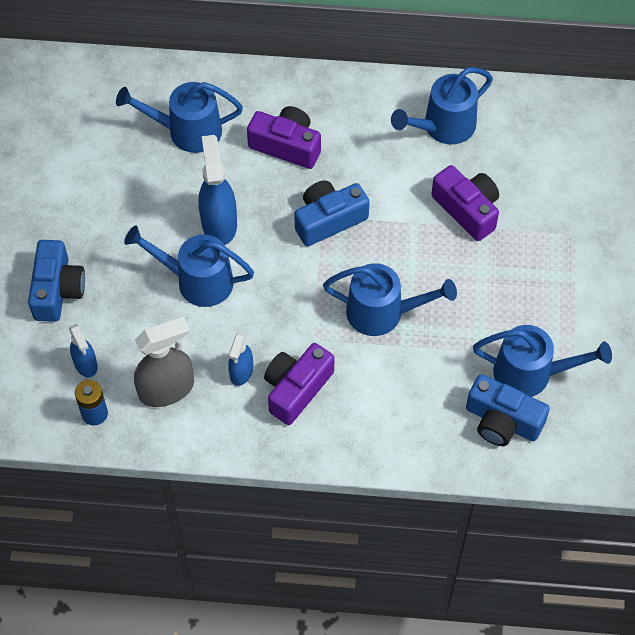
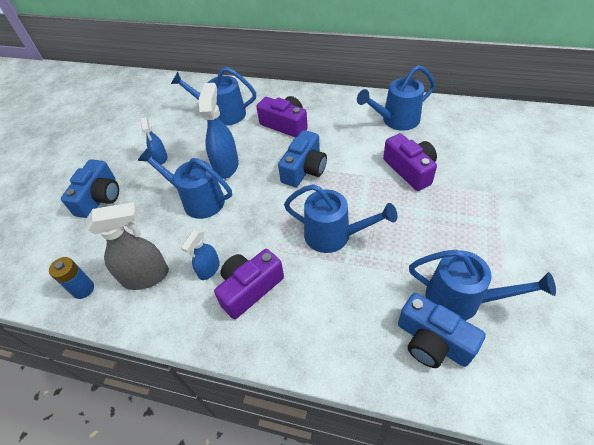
camera: 15 degrees right, 10 degrees down
(85, 364) = (94, 250): blue spray bottle -> blue spray bottle (160, 158)
(329, 220) = (304, 169): blue camera -> blue camera turned 135 degrees clockwise

